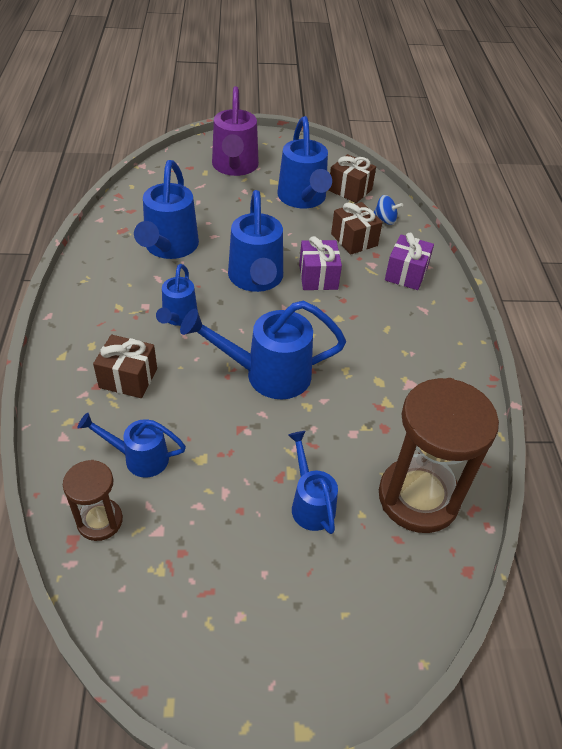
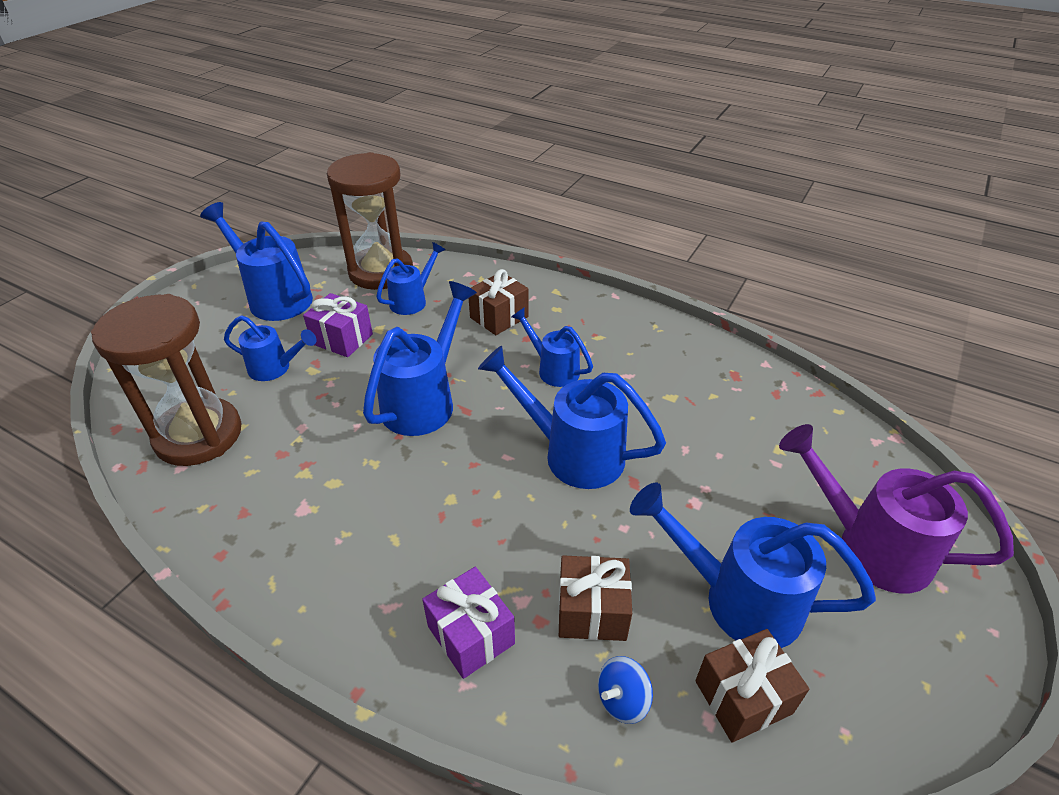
camera: 125 degrees right, 5 degrees down
(100, 521) = (381, 272): brown hourglass -> brown hourglass, size x1.90
(169, 247) = (679, 401): blue watering can -> blue watering can (274, 297)
(318, 277) = (537, 518): purple gift -> purple gift (342, 339)

